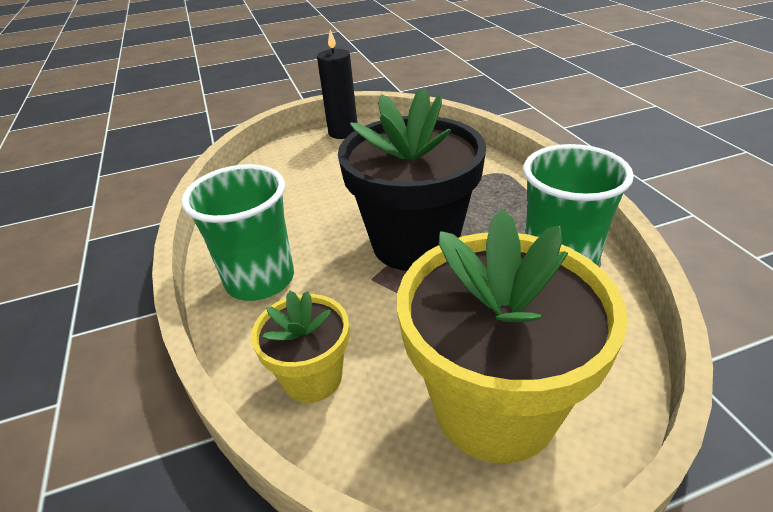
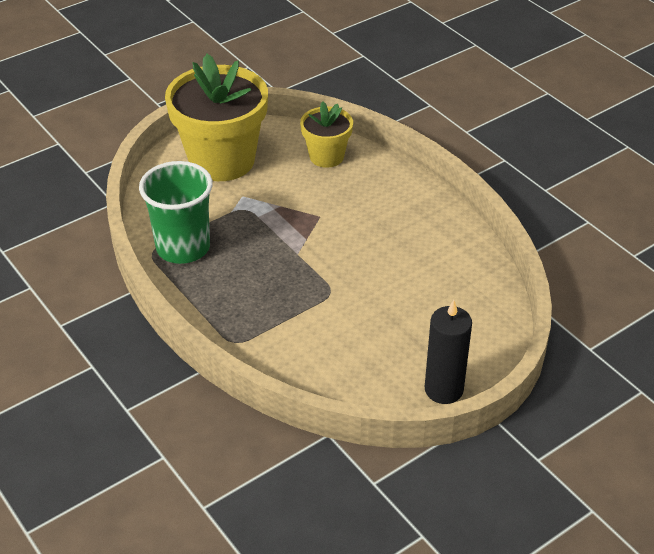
camera: 160 degrees right, 5 degrees up
(260, 280) = (401, 202): green cup -> none
(415, 243) = (297, 248): black flower pot -> none

